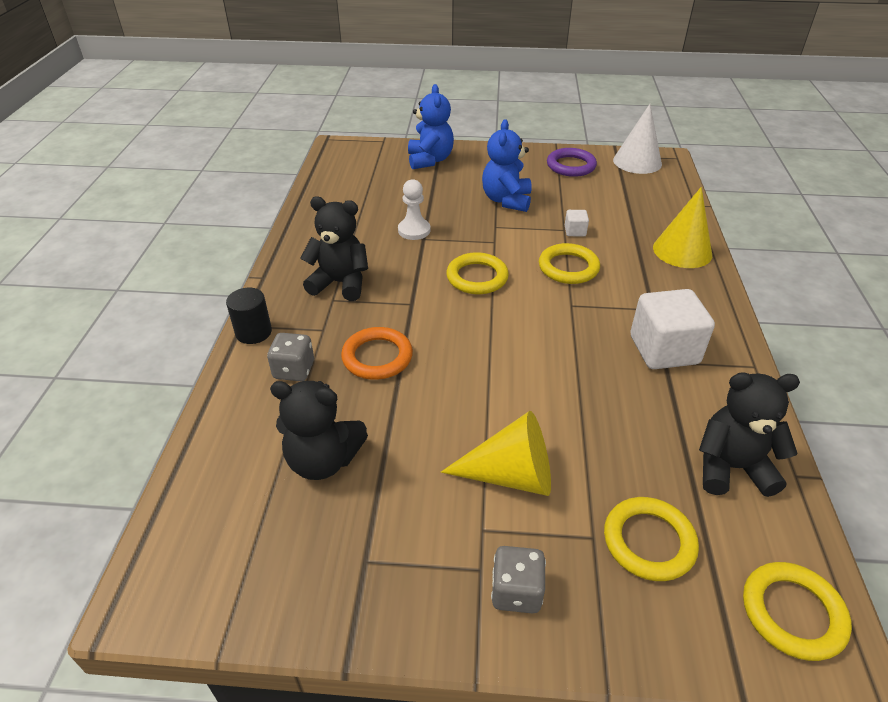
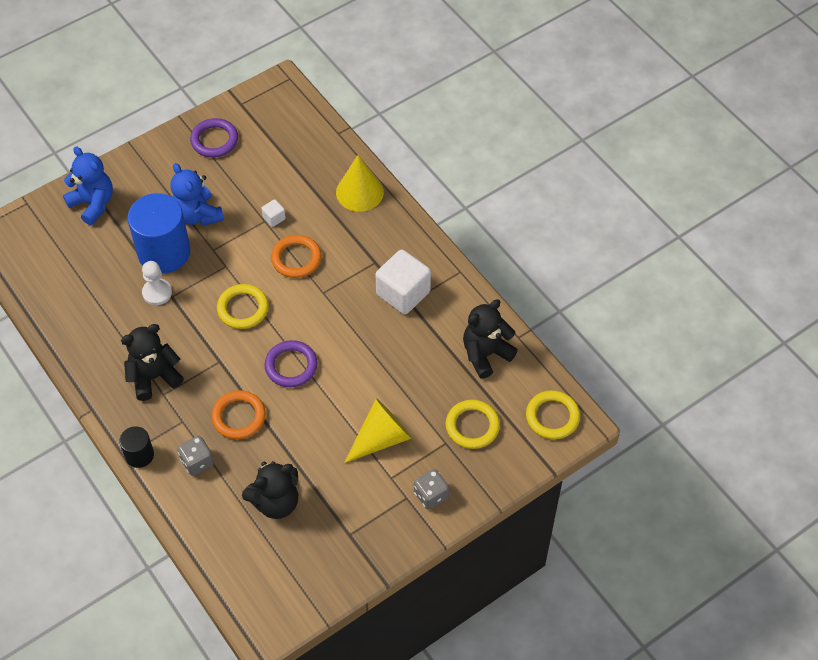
camera: 40 degrees left, 15 degrees up
(451, 209) = (164, 252): none -> blue cylinder
(476, 345) = (291, 366): none -> purple ring
(568, 267) = (296, 258): yellow ring -> orange ring
(637, 162) = (262, 103): white cone -> none

